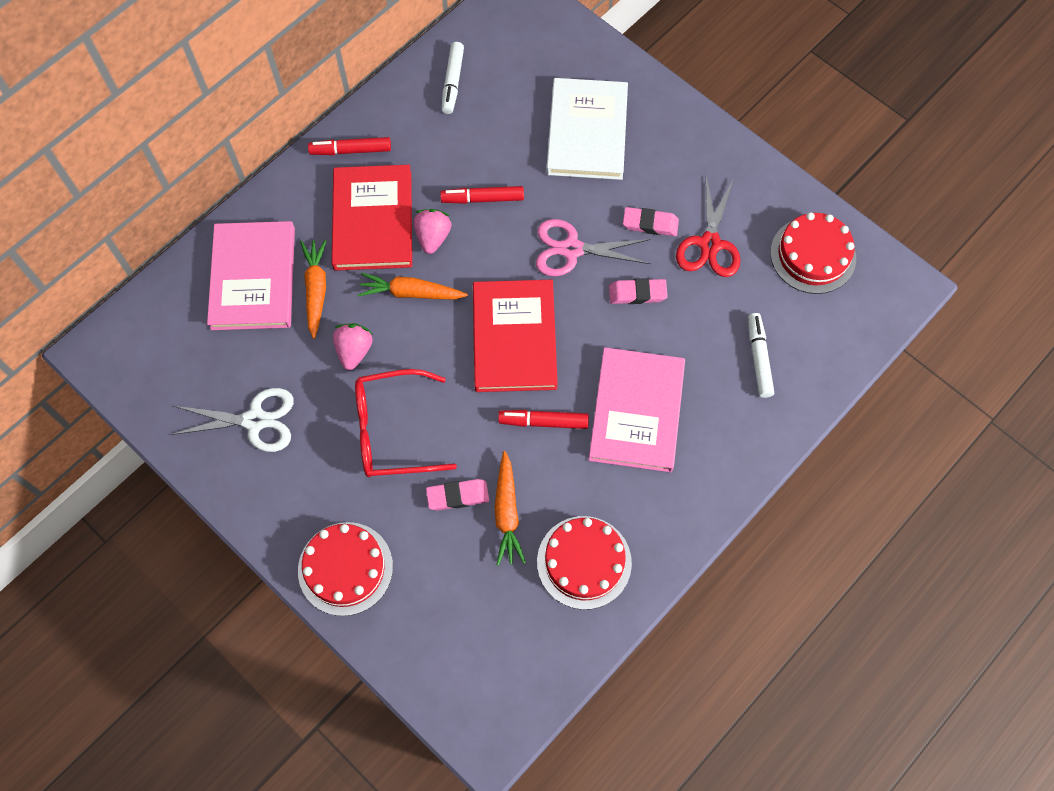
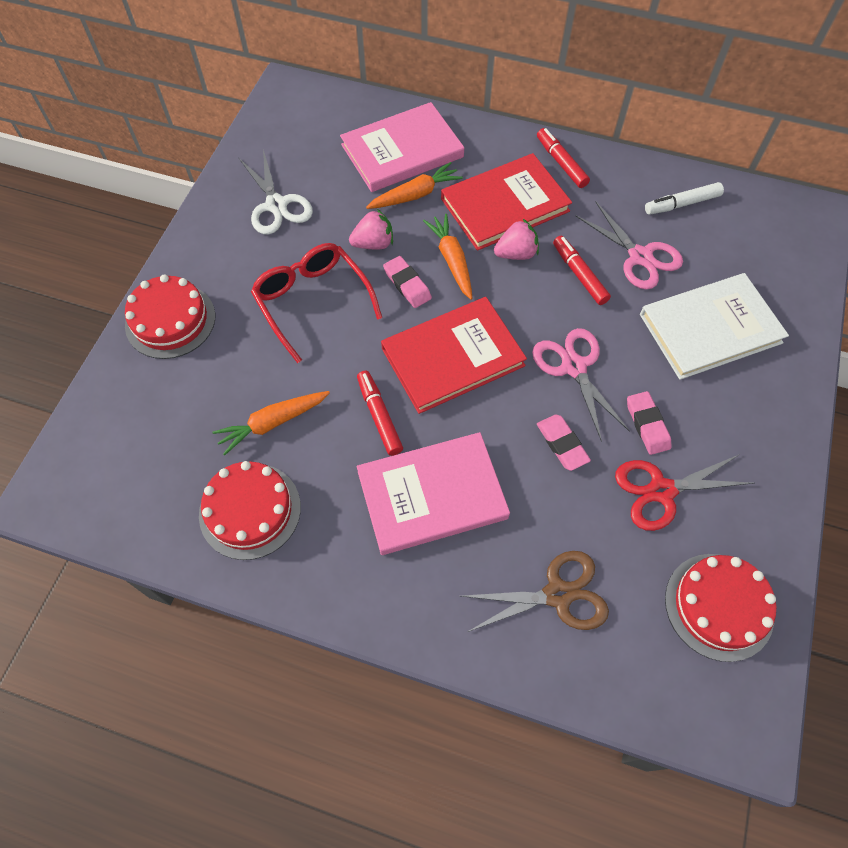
camera: 65 degrees right, 5 degrees down
(457, 496) = (272, 376): pink eraser -> pink eraser (407, 284)
(490, 143) = (640, 257): none -> pink scissors
(759, 358) = (557, 595): white marker -> brown scissors

